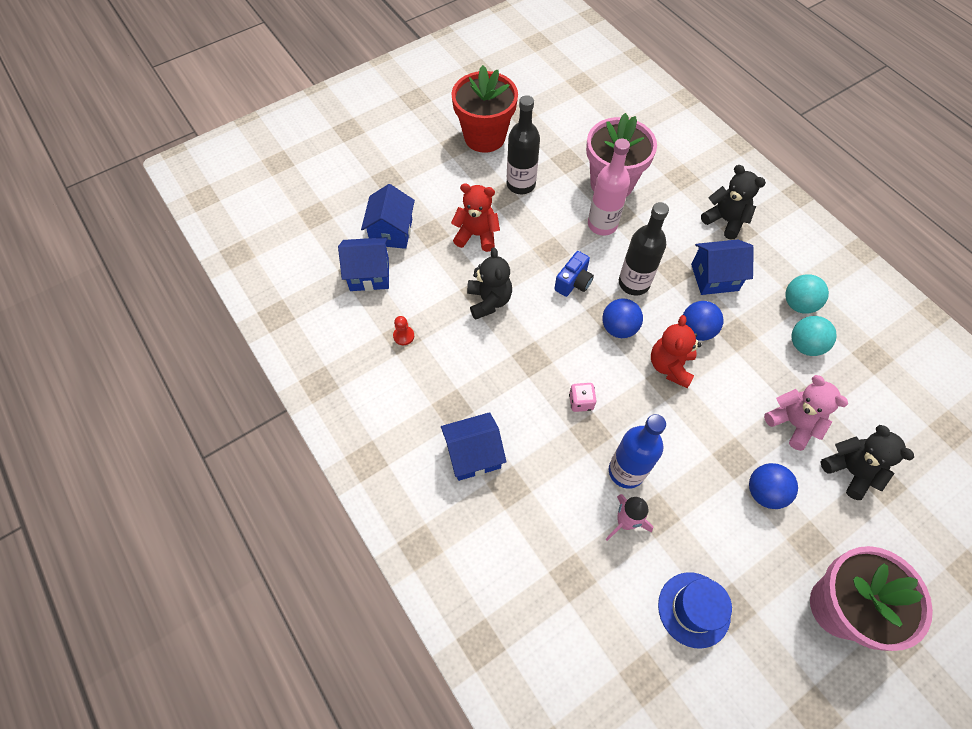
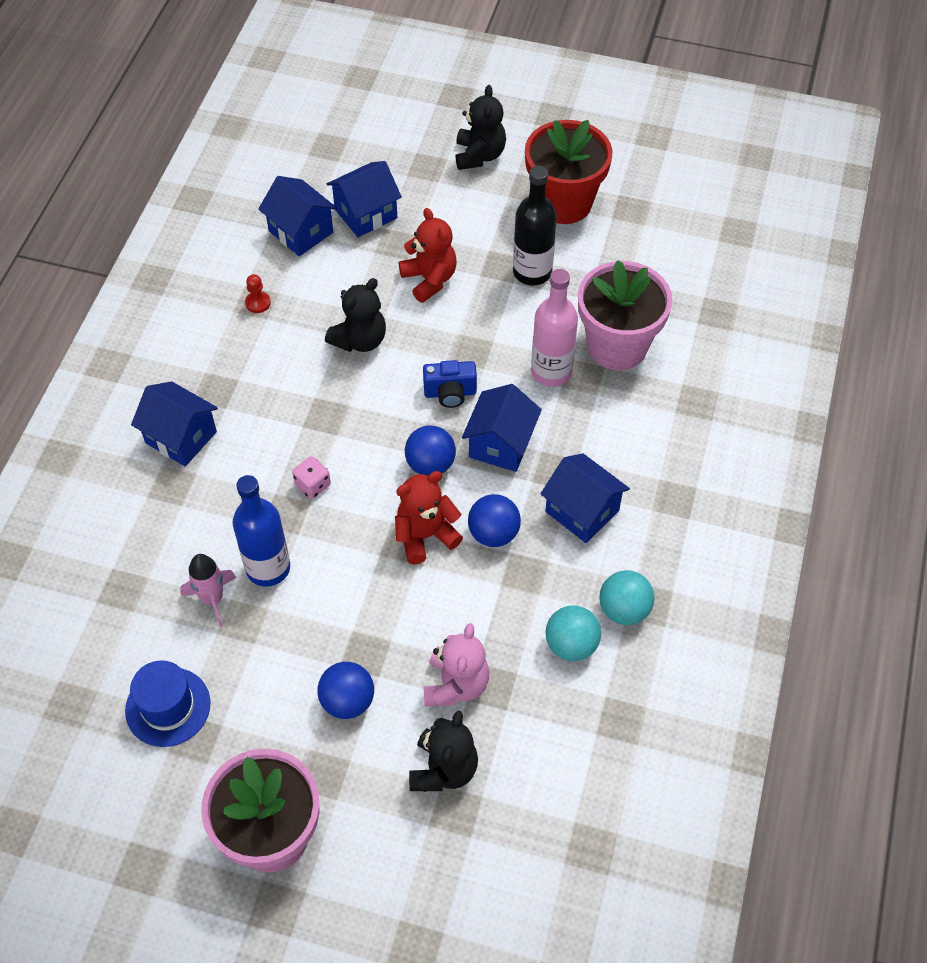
camera: 50 degrees right, 5 degrees down
(634, 283) = (501, 444): black bottle -> blue house
(725, 220) = (675, 477): black teddy bear -> black teddy bear (479, 155)

